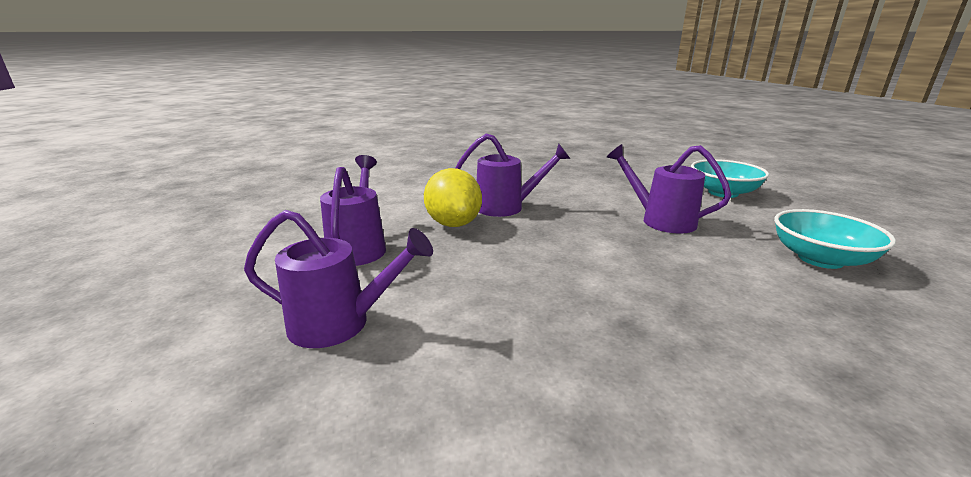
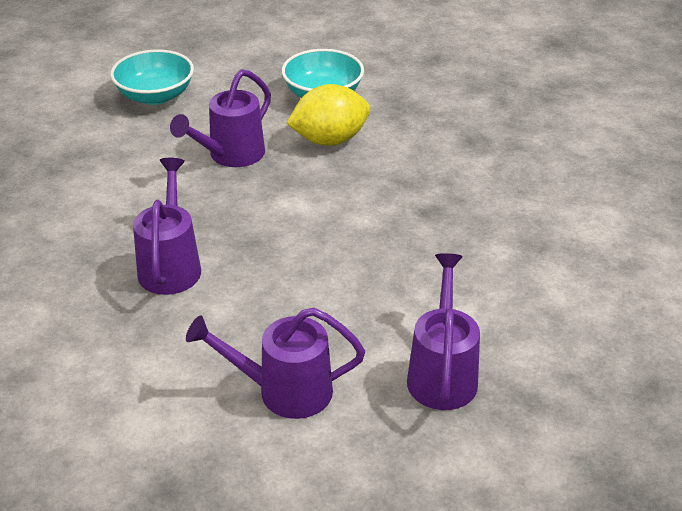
camera: 90 degrees left, 15 degrees up
(453, 224) = (220, 312): yellow lemon -> yellow lemon (329, 140)

